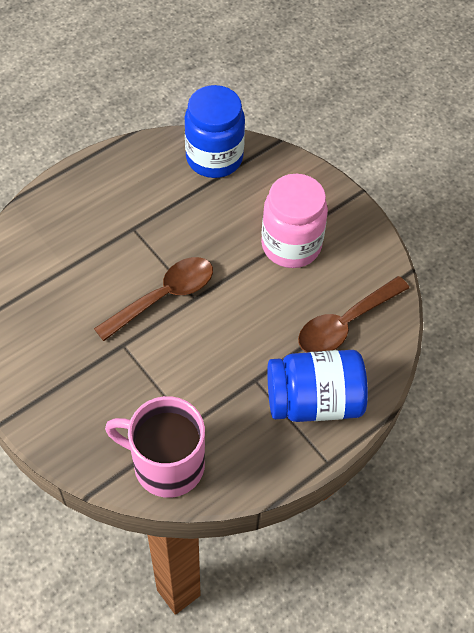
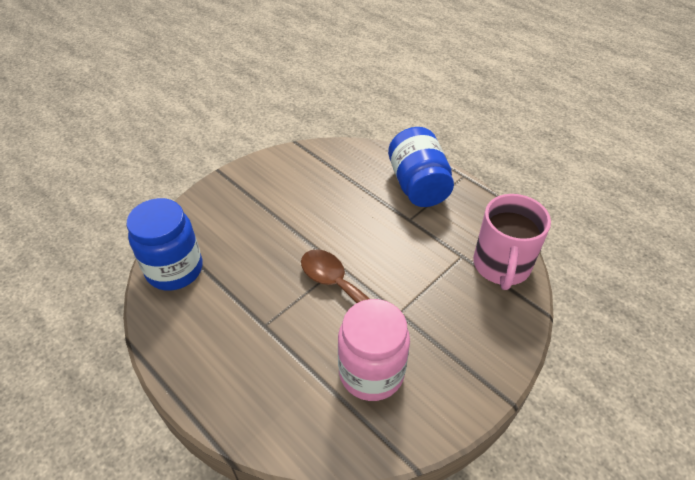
camera: 95 degrees left, 10 degrees down
(291, 245) = (276, 207): pink jar -> pink jar (371, 372)
(345, 324) = (347, 172): brown spoon -> none

